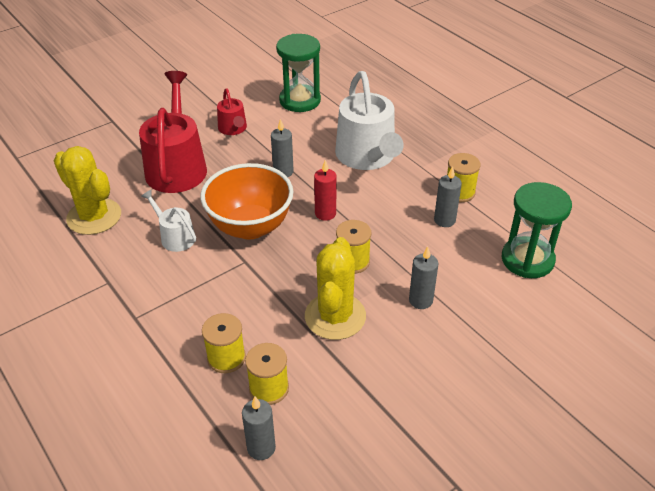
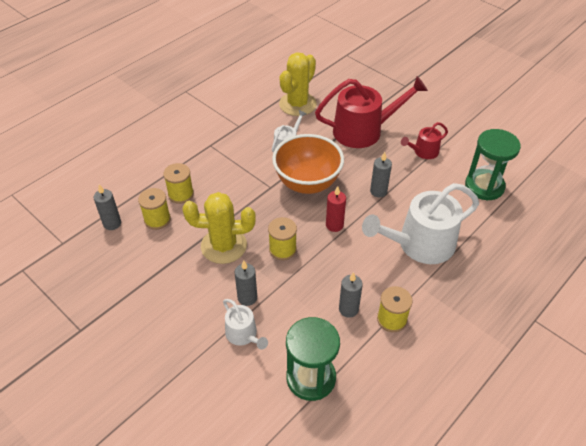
camera: 80 degrees right, 5 degrees up
(472, 308) = (243, 335): none -> white watering can

